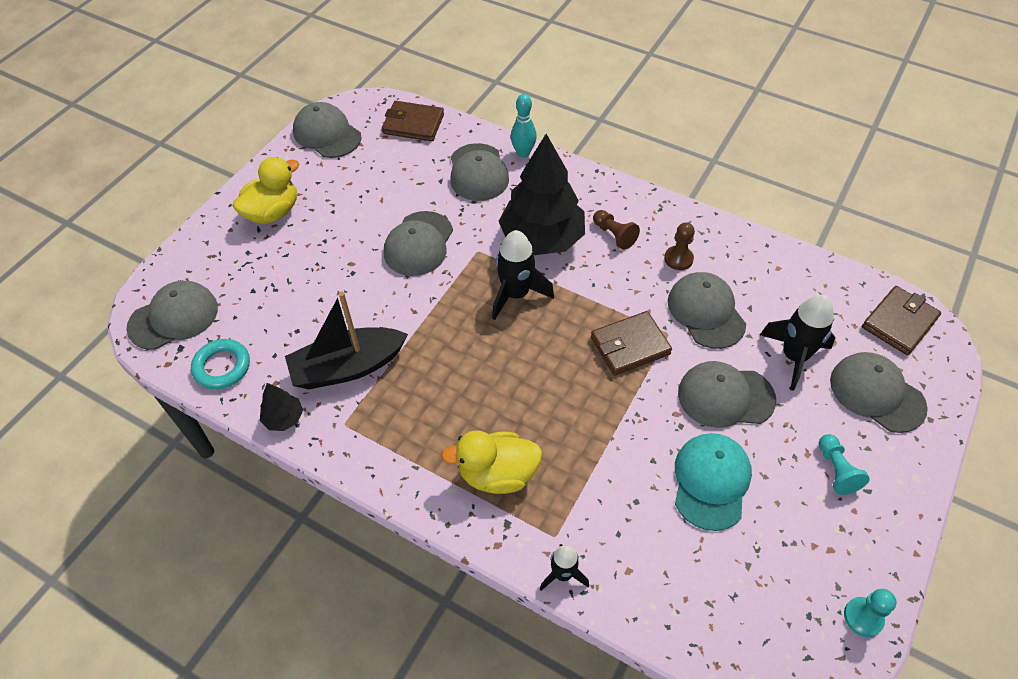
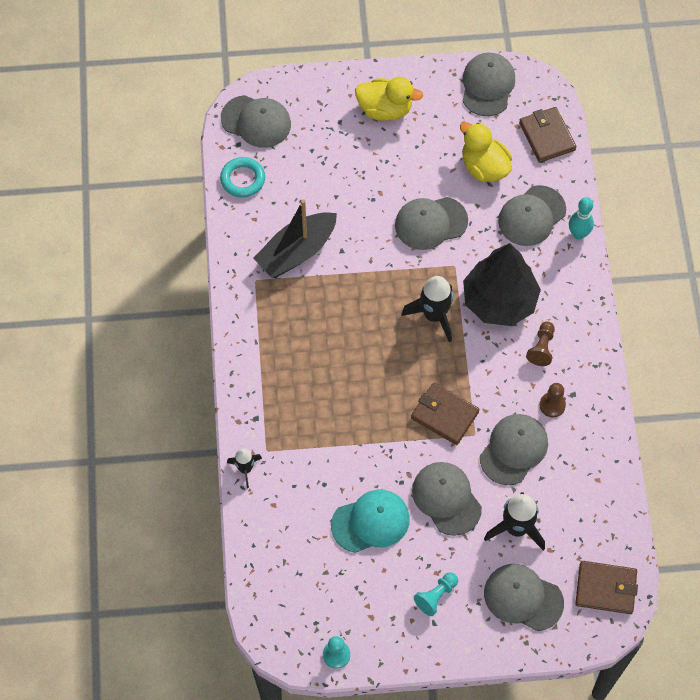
camera: 55 degrees right, 10 degrees up
(284, 418) = (234, 243): black tree -> none
(347, 367) = (296, 252): black boat -> black boat turned 75 degrees counterclockwise
(497, 474) = (285, 392): yellow duck -> yellow duck (484, 167)
(876, 394) = (523, 598): grey cap -> grey cap turned 75 degrees counterclockwise

